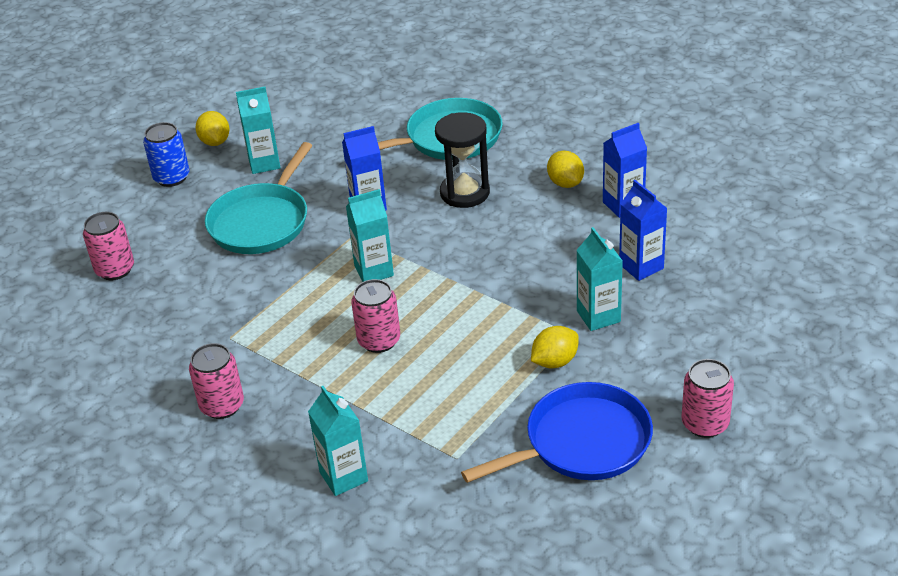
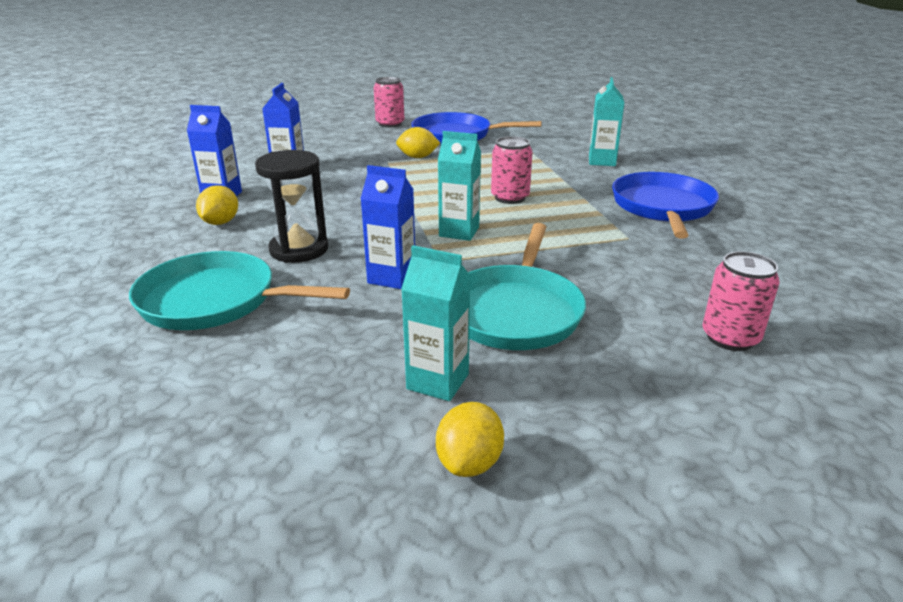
camera: 145 degrees left, 10 degrees down
(171, 177) = (587, 431): blue can -> none
(222, 405) = (662, 207): pink can -> blue pan
(261, 222) = (515, 311): turquoise pan -> turquoise pan turned 135 degrees clockwise
(598, 316) = (359, 162): turquoise carton -> none

